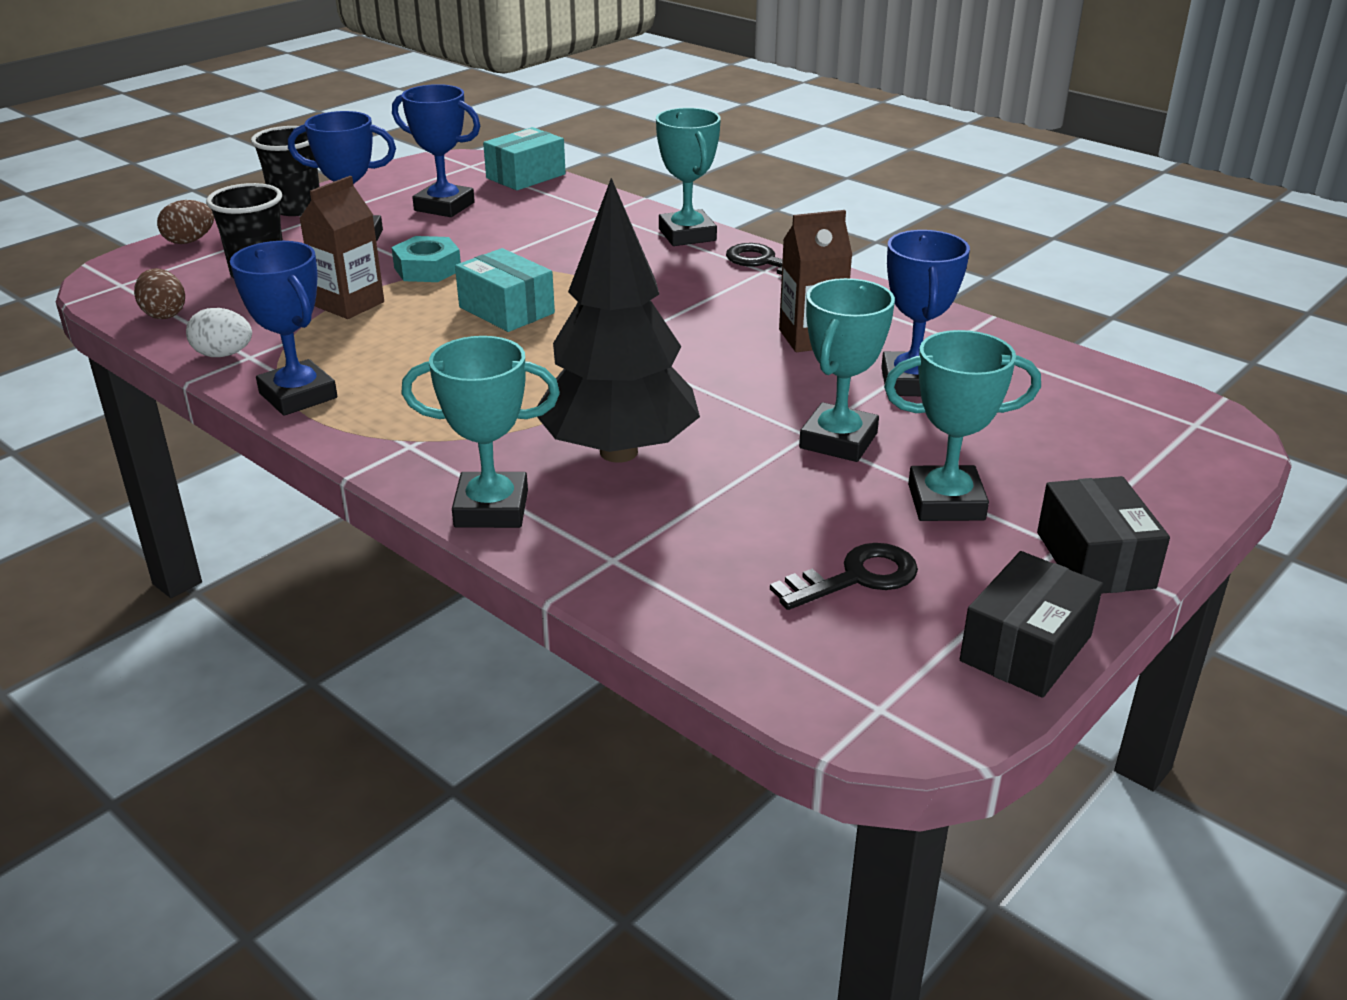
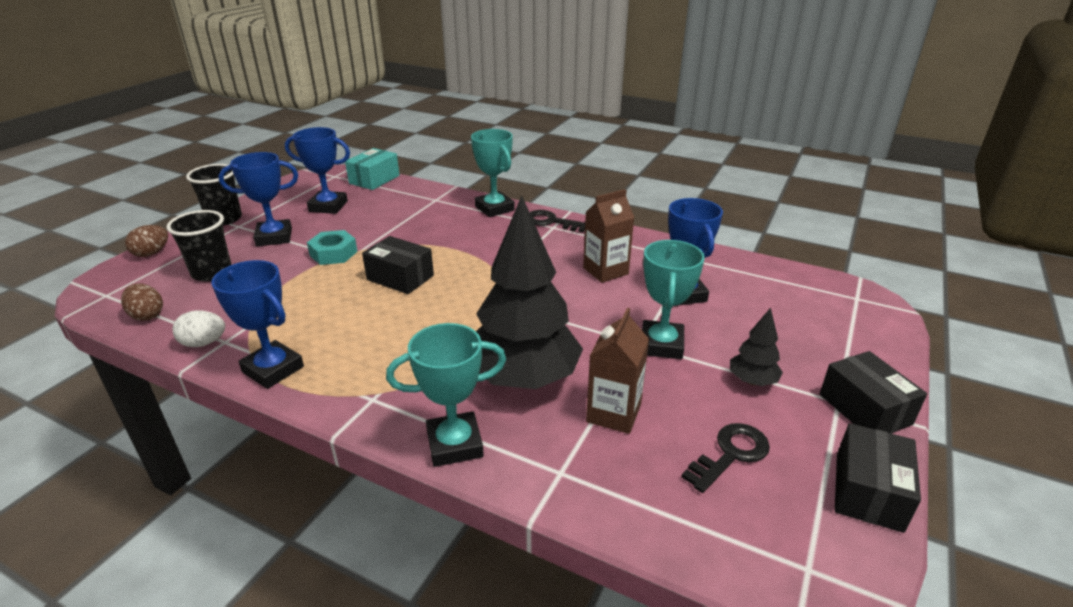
camera: 15 degrees left, 0 degrees up
(349, 304) = (287, 288): brown carton -> brown carton (613, 413)
(506, 310) = (400, 277): turquoise box -> black box
(946, 502) = (752, 381): turquoise trophy -> black tree

